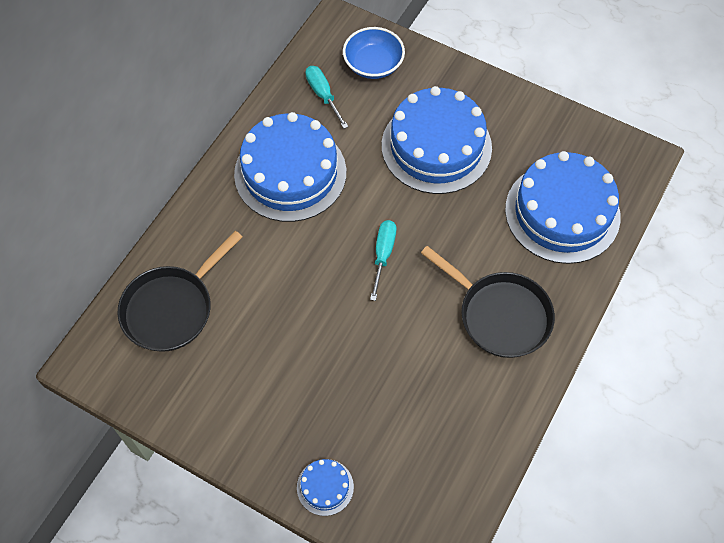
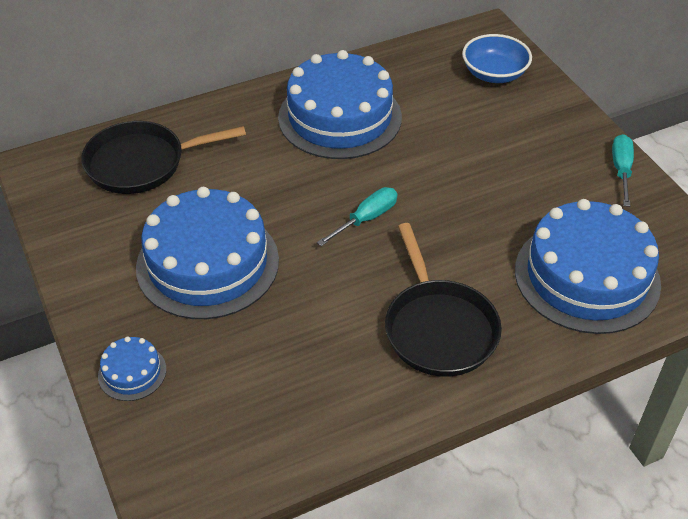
camera: 35 degrees right, 15 degrees down
(323, 95) = (425, 75): turquoise screwdriver -> turquoise screwdriver (621, 169)
(436, 146) = (499, 161): blue cake -> blue cake (207, 263)

